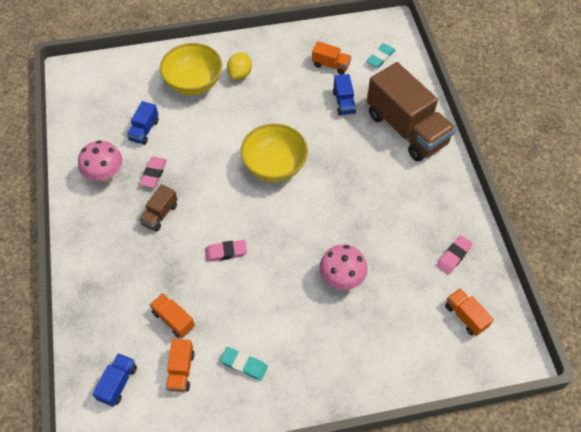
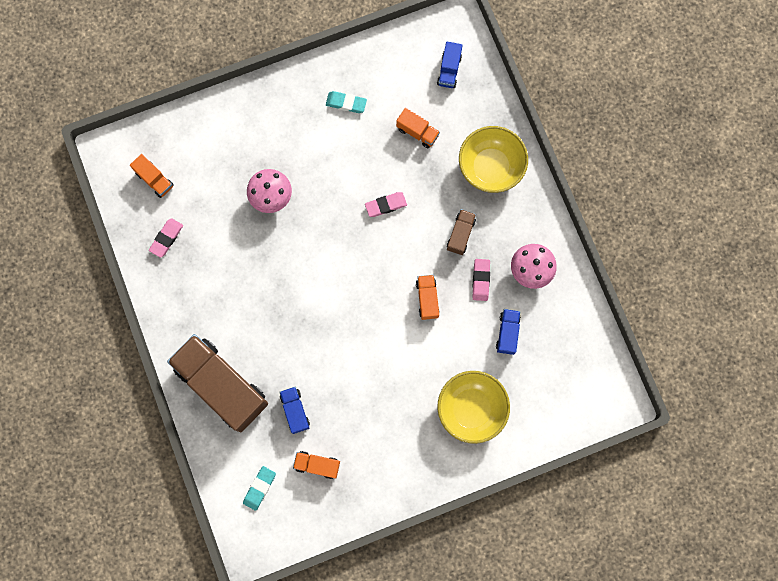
camera: 170 degrees right, 20 degrees up
(181, 370) = (398, 89): orange truck -> orange truck (427, 299)
(240, 74) = (421, 432): yellow lemon -> none
(274, 166) = (357, 311): yellow bowl -> yellow bowl (490, 167)

